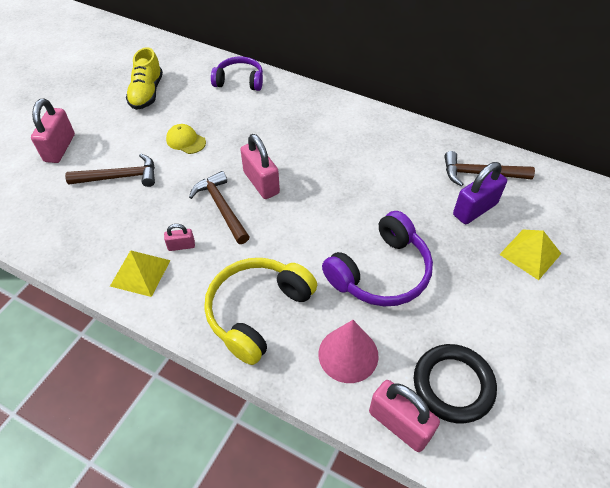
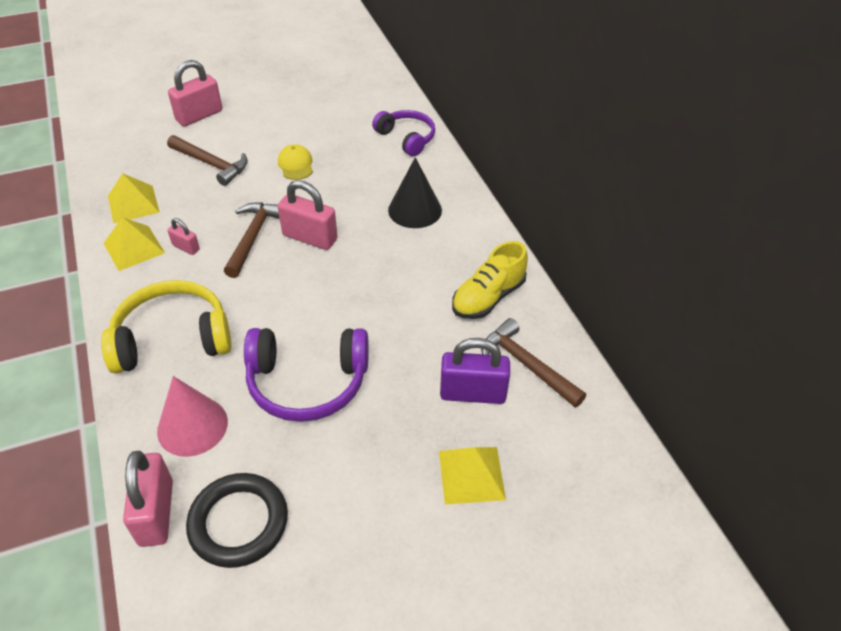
camera: 40 degrees right, 5 degrees down
(94, 243) = (133, 204): none -> yellow pyramid
(147, 93) = (316, 107): yellow shoe -> yellow shoe (488, 297)
(261, 183) = (310, 237): pink padlock -> pink padlock turned 75 degrees counterclockwise
(304, 124) = (415, 210): none -> black cone

